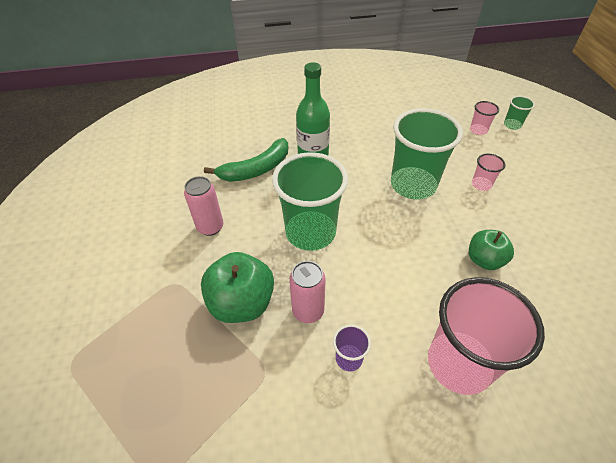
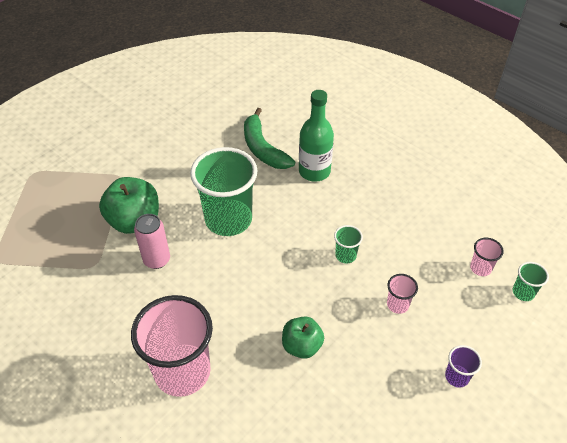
camera: 50 degrees right, 0 degrees up
(210, 227) = (182, 162): pink can -> none
(256, 169) = (263, 148): green banana -> green banana turned 45 degrees clockwise
(349, 358) = (137, 304): purple cup -> purple cup (457, 376)
(413, 185) = (345, 255): green cup -> green cup, size x0.43

